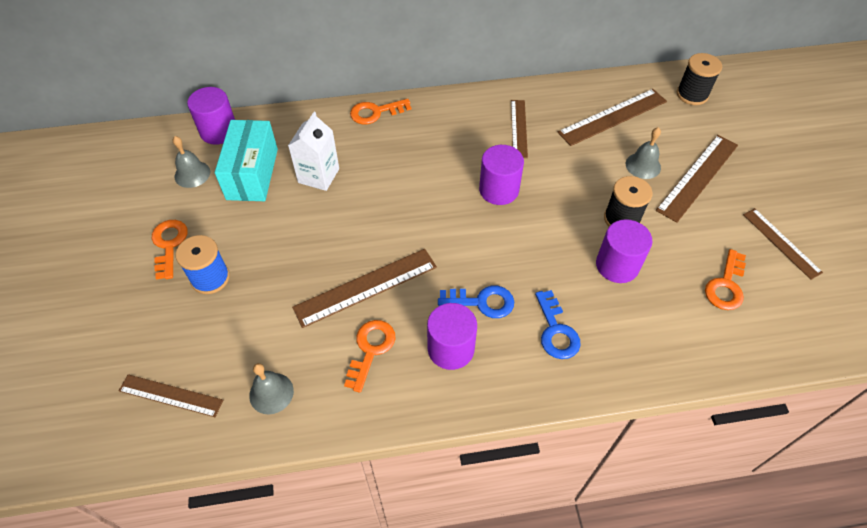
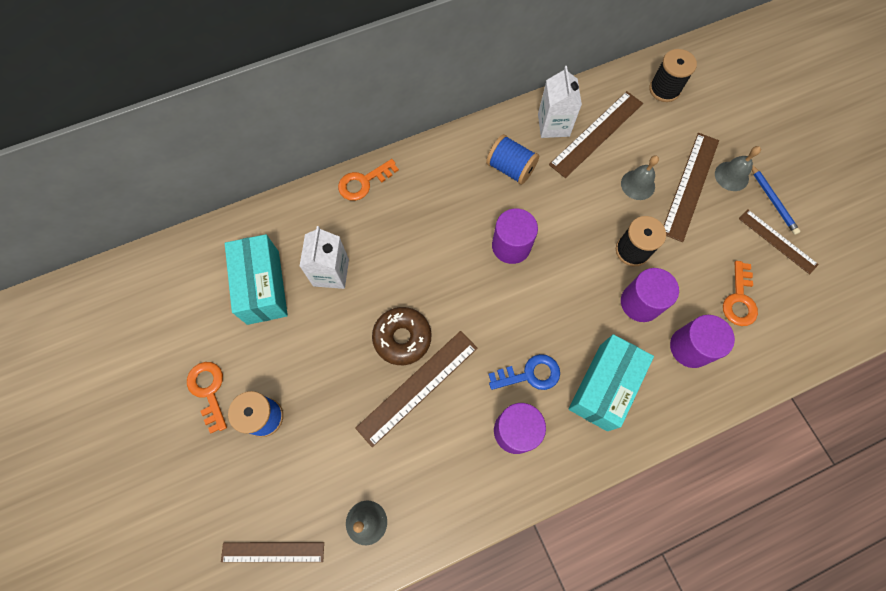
camera: 15 degrees left, 15 degrees up
(192, 174) = (201, 302): grey bell -> grey bell (731, 176)
(219, 131) = (209, 244): purple cylinder -> purple cylinder (690, 347)
(366, 242) = (402, 338): none -> brown donut
(371, 349) = (443, 452): orange key -> none
(518, 128) = (510, 168): brown ruler -> blue spool
(556, 331) = (603, 387): blue key -> turquoise box
(572, 102) = (553, 125): none -> white carton
(784, 207) = (772, 201): none -> blue pencil

